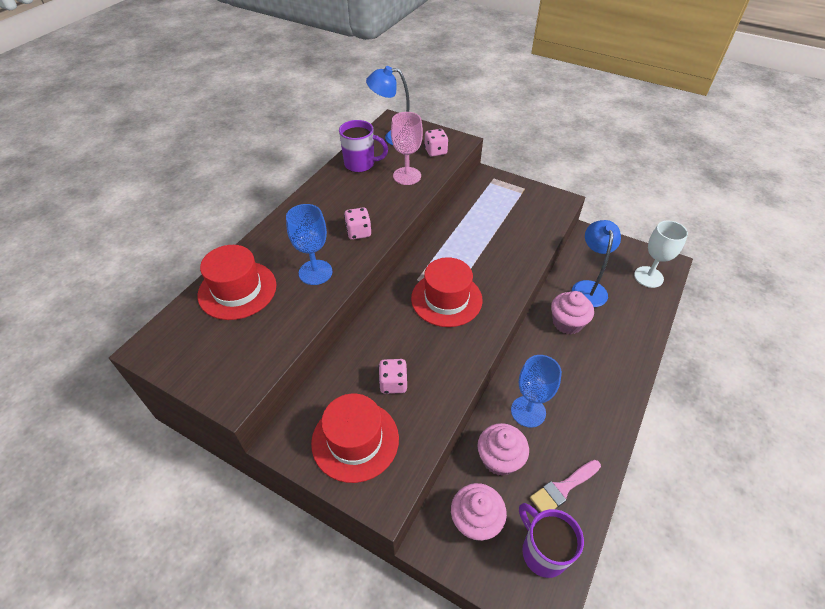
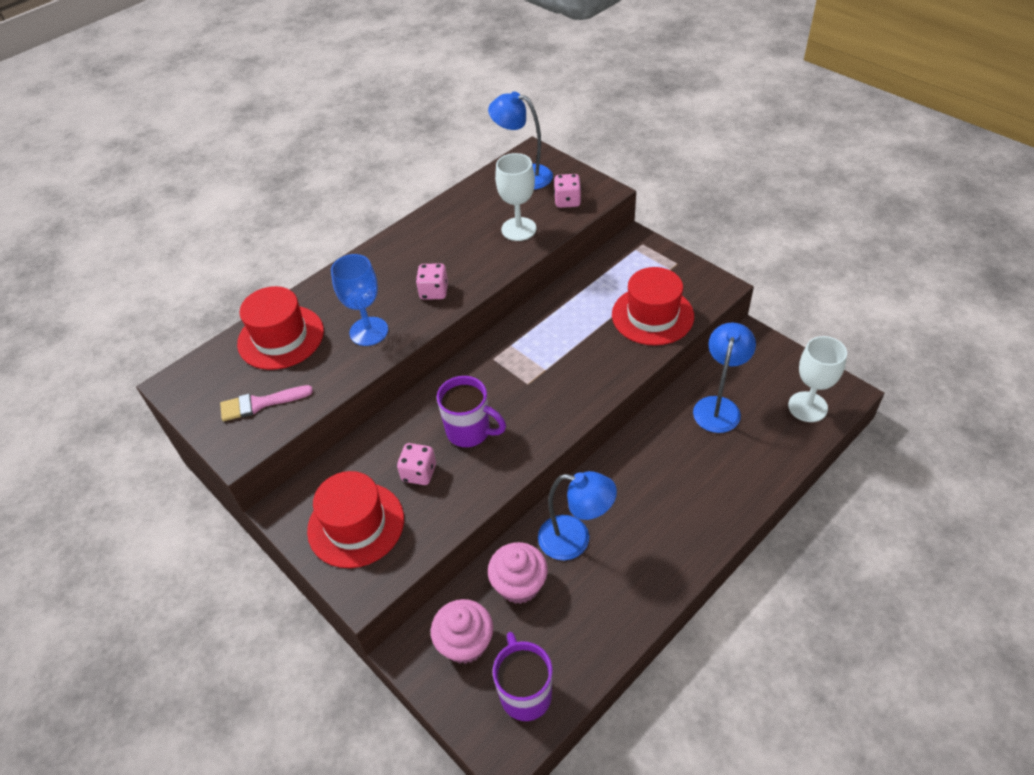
camera: 20 degrees right, 0 degrees up
(360, 164) = (470, 206): purple mug -> purple mug (470, 432)
(407, 176) = (518, 229): pink goblet -> white goblet
(446, 299) = (518, 388): red hat -> red hat (652, 315)
(528, 411) = (575, 540): blue goblet -> blue lamp
(563, 488) = (578, 633): pink brush -> pink brush (260, 403)
(567, 322) = (670, 445): pink cupcake -> none

